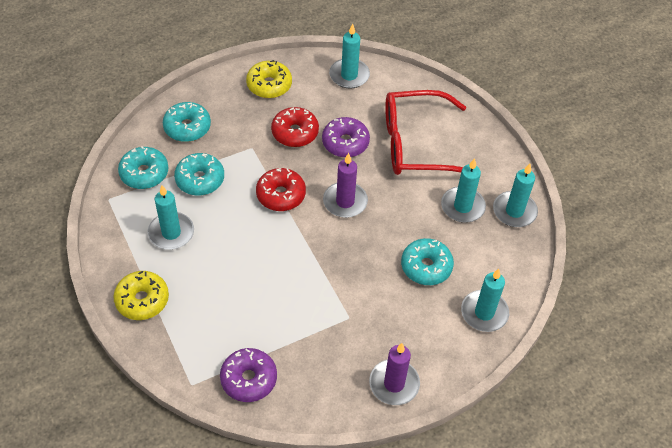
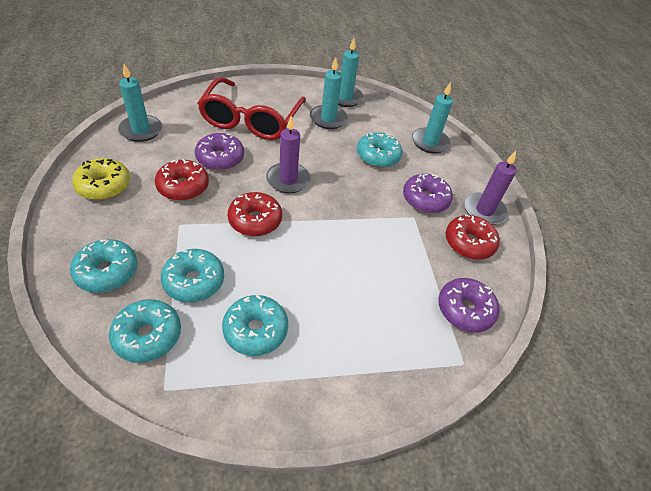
camera: 75 degrees left, 5 degrees down
(142, 300) = (340, 387): yellow donut -> none
(171, 233) = (255, 330): turquoise candle -> turquoise donut
(336, 373) = (469, 243): none -> red donut
(381, 324) = (425, 199): none -> purple donut

